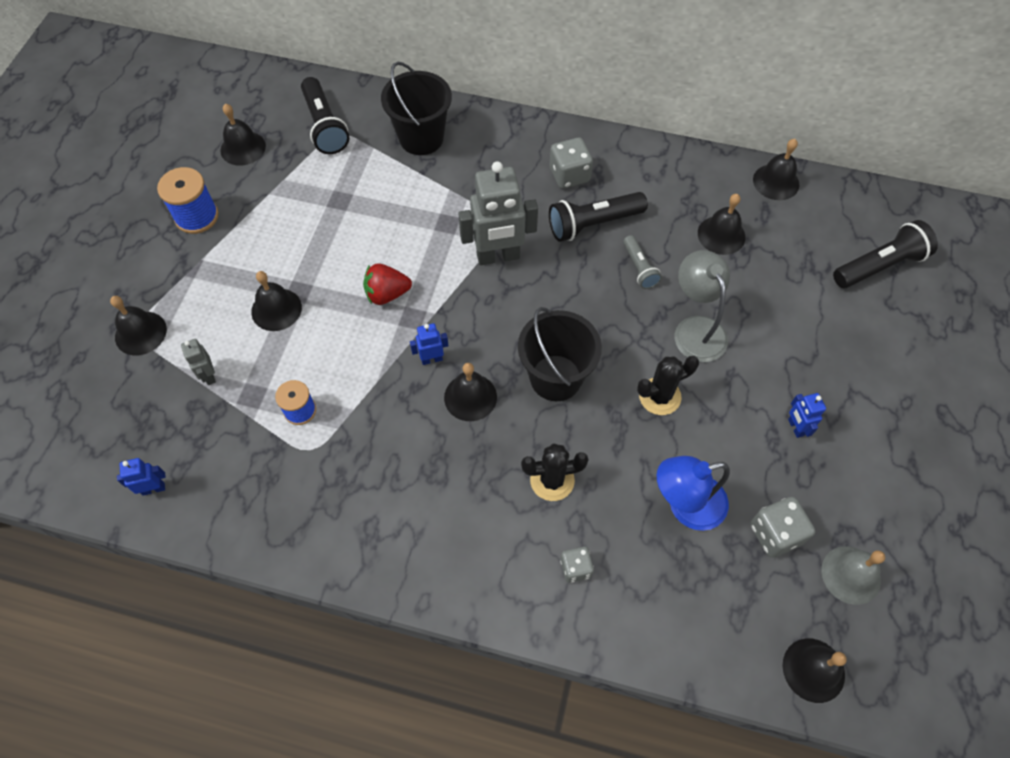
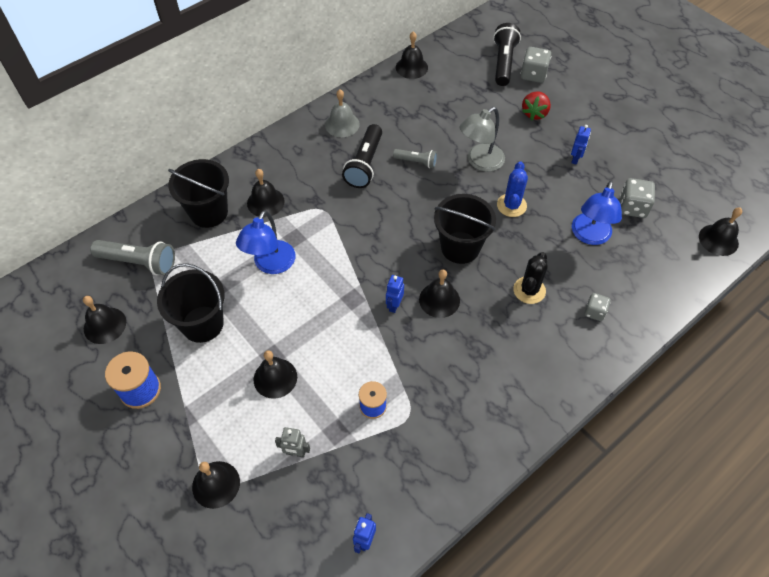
camera: 55 degrees left, 5 degrees down
(294, 216) = (202, 324): none -> black bucket
(324, 126) = (139, 262): black flashlight -> grey flashlight
(387, 294) = (321, 303): red strawberry -> red strawberry (534, 113)
(400, 225) = (271, 265): none -> blue lamp
(498, 256) = (346, 225): grey robot -> none
(569, 175) = (317, 154): grey dice -> grey dice (533, 75)
(659, 396) = (511, 205): black cactus -> blue cactus
(696, 329) = (480, 162): grey lamp -> grey lamp turned 60 degrees counterclockwise
(721, 235) = (426, 112): black bell -> black bell (265, 202)
(795, 427) = (575, 159): blue robot -> blue robot turned 90 degrees counterclockwise
(851, 575) = (675, 191): grey bell -> grey bell (342, 124)

